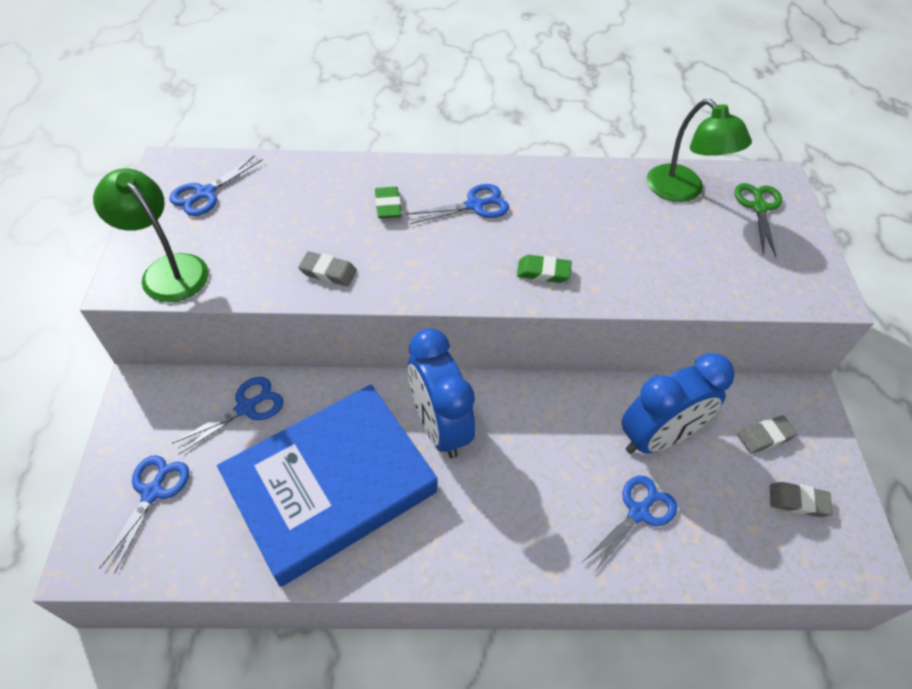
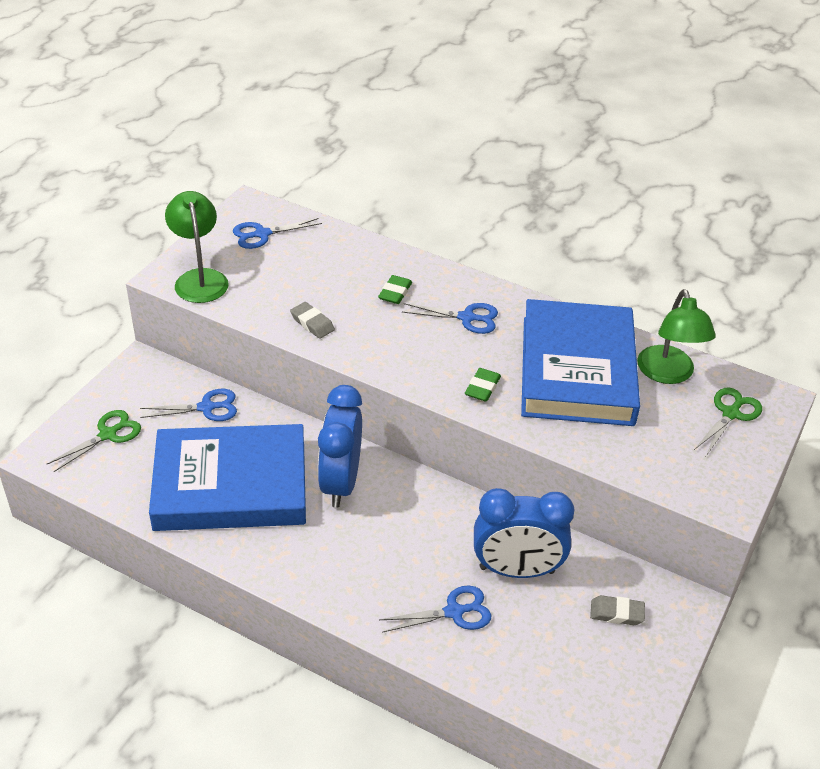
camera: 30 degrees right, 10 degrees down
(153, 492) = (108, 434): blue scissors -> green scissors
(543, 272) = (482, 388): green eraser -> green eraser turned 75 degrees clockwise
(609, 218) = (577, 370): none -> blue book
(798, 501) = (602, 670): grey eraser -> none

